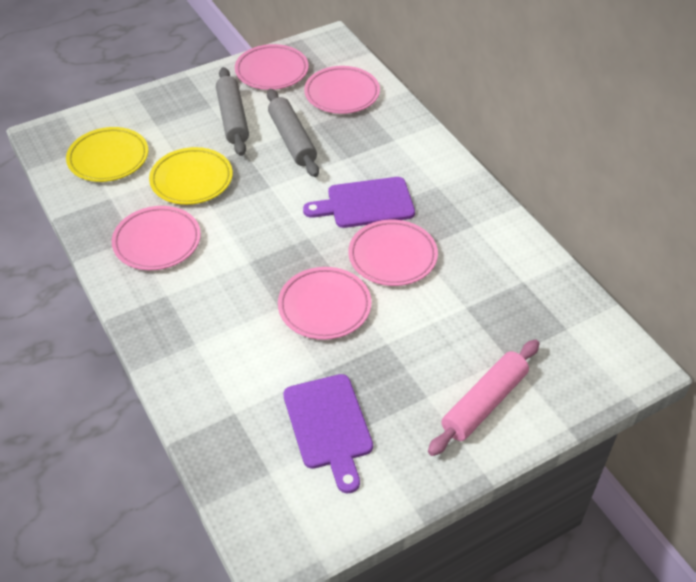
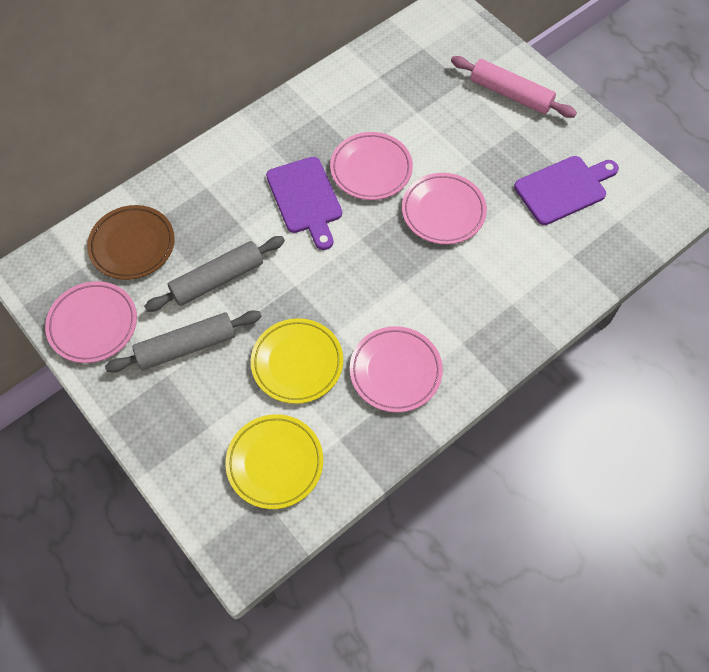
camera: 100 degrees left, 15 degrees up
(342, 94) = (132, 245): pink plate -> brown plate

